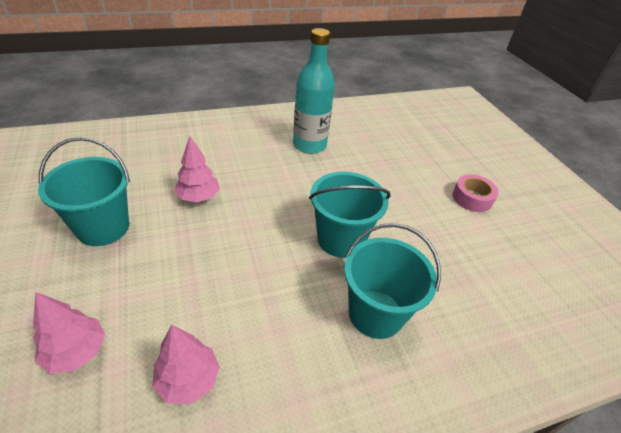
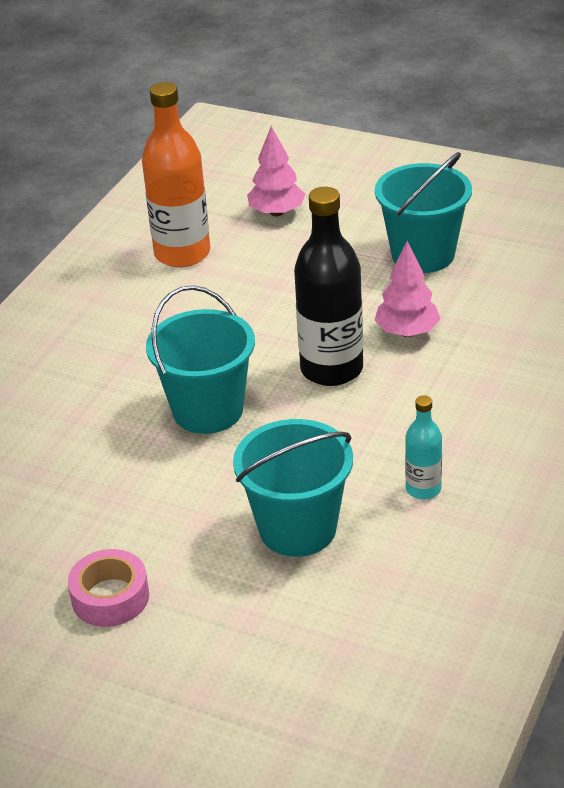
camera: 140 degrees right, 5 degrees down
(188, 380) = (182, 253): pink tree -> orange bottle
(258, 209) = (331, 369): none -> black bottle
(309, 145) = (423, 489): turquoise bottle -> turquoise bottle, size x0.51
(375, 313) = (95, 380): turquoise bucket -> turquoise bucket (297, 529)

